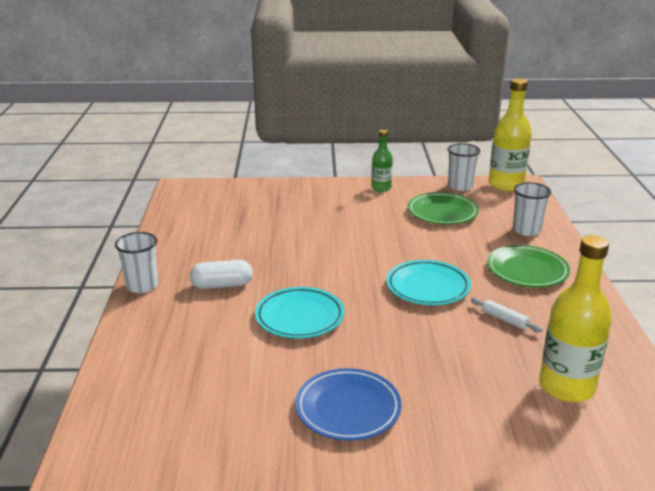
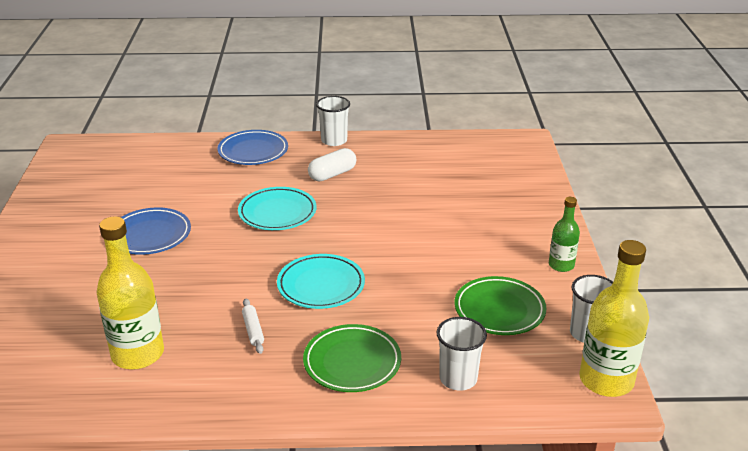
camera: 90 degrees right, 5 degrees up
(148, 343) = (253, 151): none -> blue plate
(222, 285) = (332, 174): white capsule -> white capsule turned 60 degrees clockwise
(504, 320) = (253, 330): white rolling pin -> white rolling pin turned 60 degrees counterclockwise

